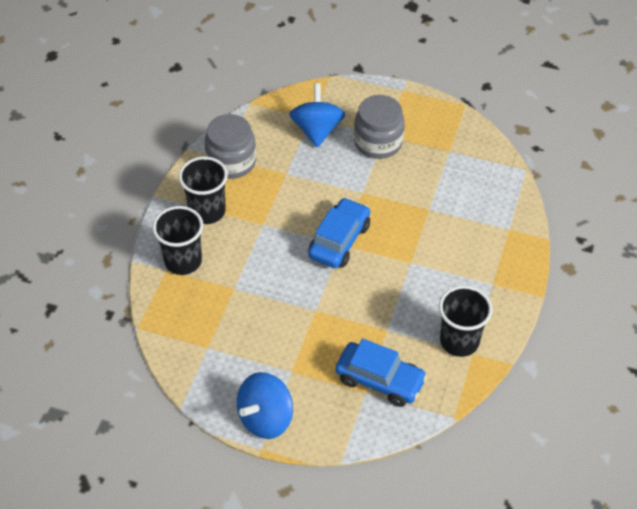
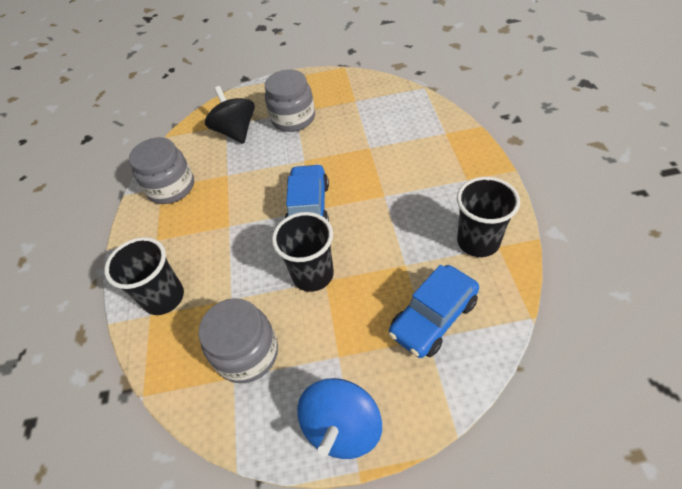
camera: 20 degrees left, 0 degrees up
(207, 211) = (168, 239): black cup -> black cup (313, 275)
(226, 335) = (247, 353): none -> grey jar
(317, 130) = (236, 132): blue spinning top -> black spinning top
(380, 380) = (433, 318): blue car -> blue car turned 135 degrees clockwise

